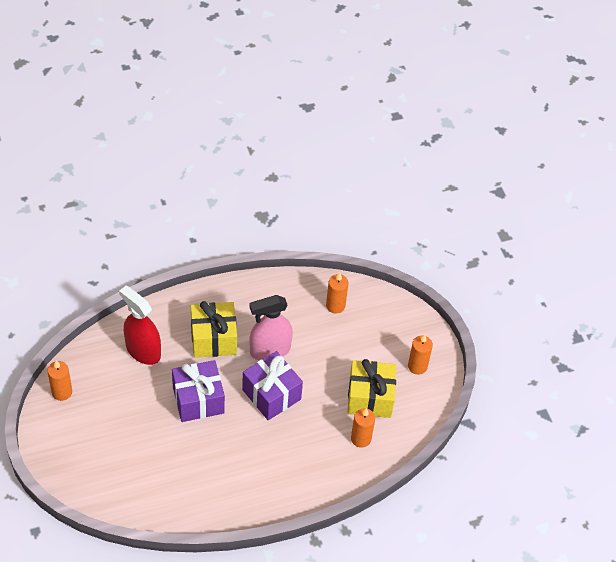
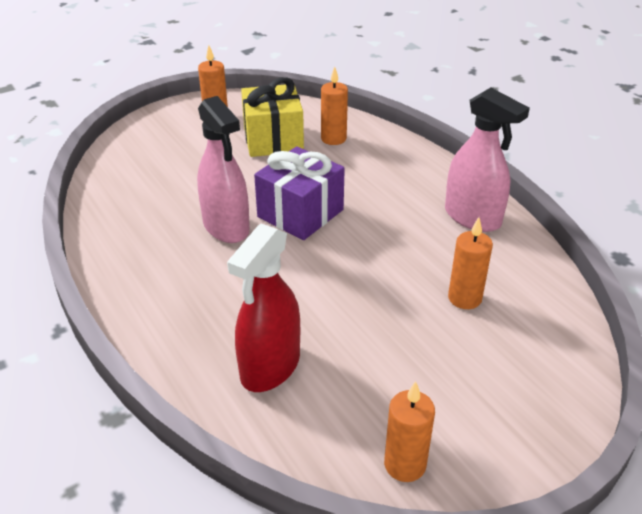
camera: 100 degrees left, 15 degrees down
(198, 400) = (340, 280): purple gift -> none
(213, 339) = (221, 286): yellow gift -> none
(234, 497) = (472, 217): none -> pink spray bottle
(335, 305) = (134, 183): orange candle -> orange candle (464, 298)

